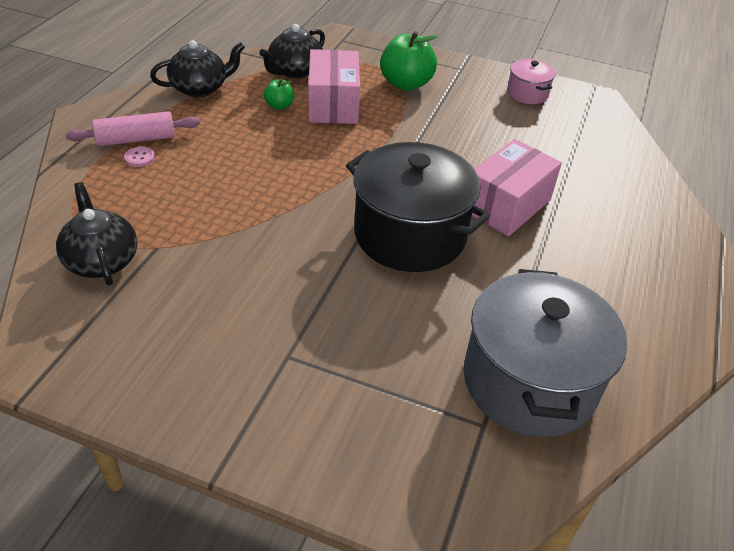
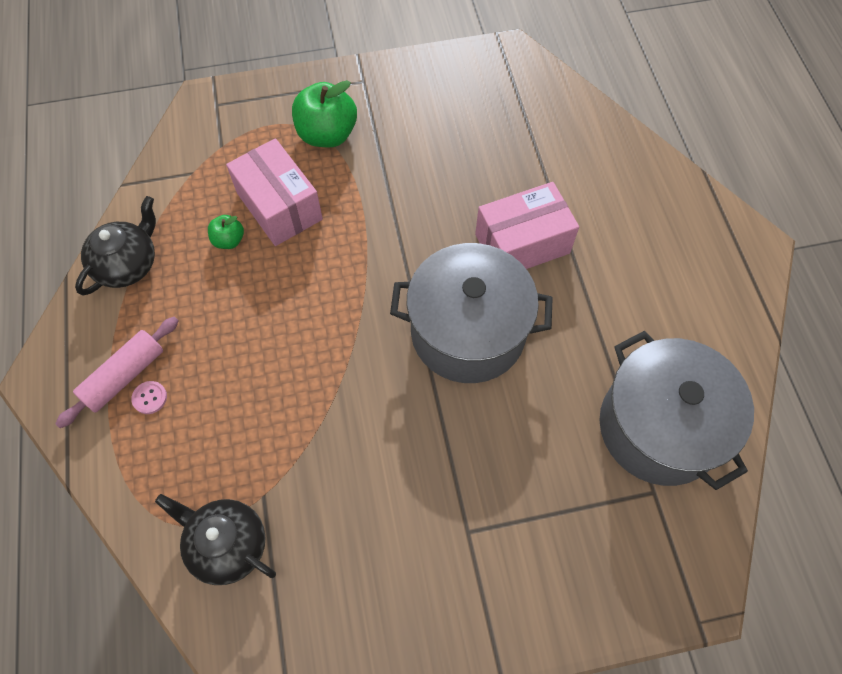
camera: 30 degrees left, 20 degrees up
(294, 71) = (205, 181): black teapot -> none
(409, 234) = (468, 332): black pot -> grey pot
(506, 205) = (522, 244): pink box -> pink box turned 60 degrees clockwise
(527, 93) = (446, 82): pink pot -> none

